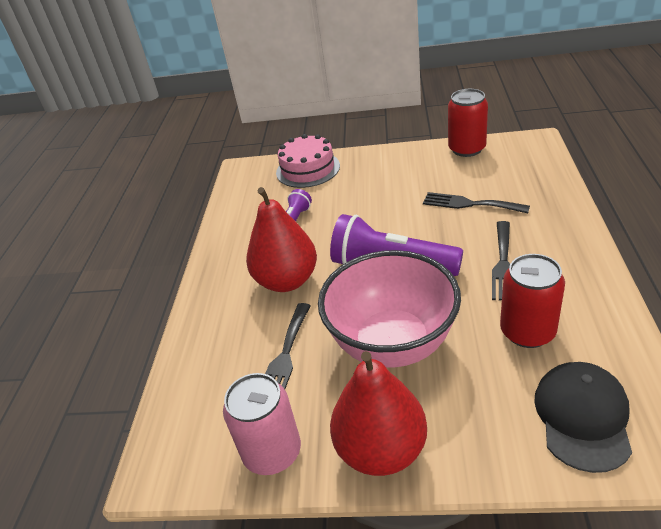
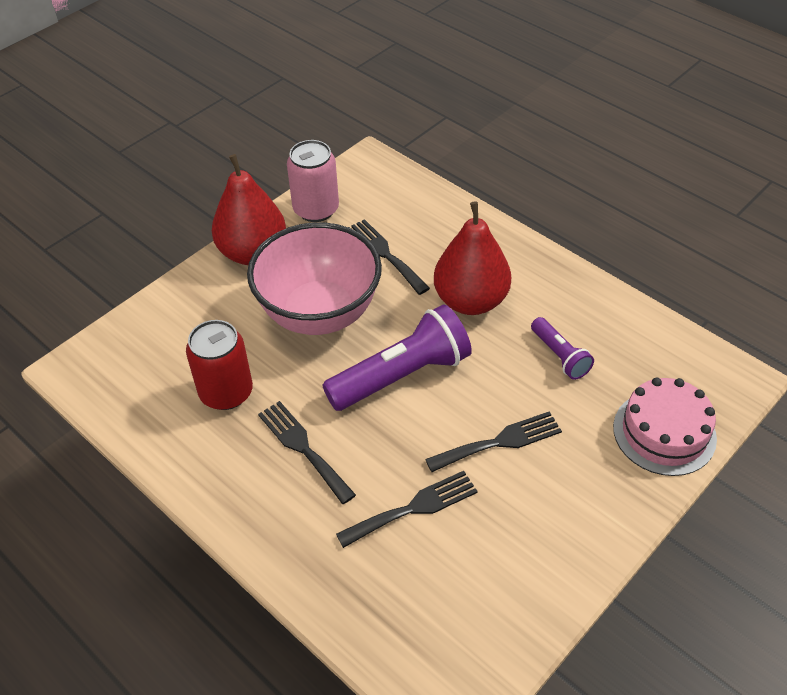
camera: 125 degrees right, 10 degrees up
(385, 205) = (500, 442): none -> black fork
(467, 149) = (525, 616): red can -> none
(582, 417) = (142, 354): black cap -> none

